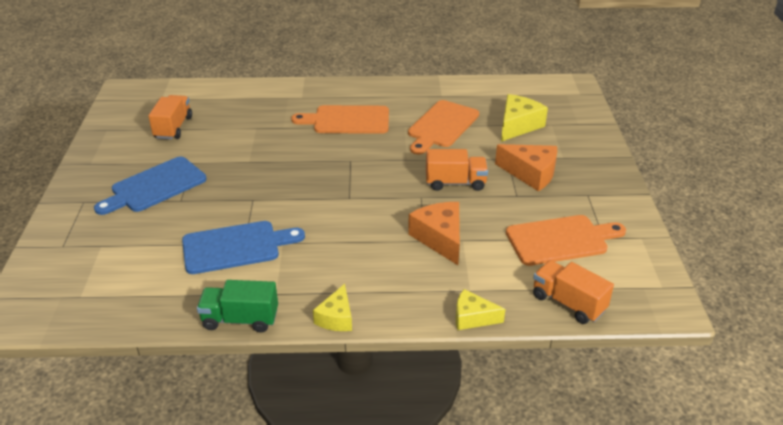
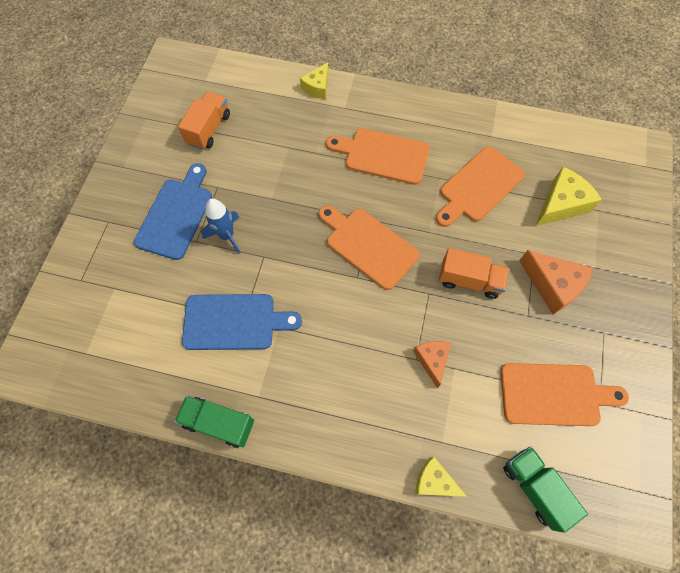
camera: 15 degrees right, 30 degrees up
(155, 186) = (176, 215): blue cutting board -> blue cutting board turned 135 degrees clockwise
(211, 192) = (227, 235): none -> blue rocket
(336, 318) = (306, 445): yellow cheese -> yellow cheese (317, 87)
(353, 176) = (368, 246): none -> orange cutting board
(440, 238) = (432, 360): orange cheese -> orange cheese, size x0.64
(568, 303) = (534, 487): orange truck -> green truck

